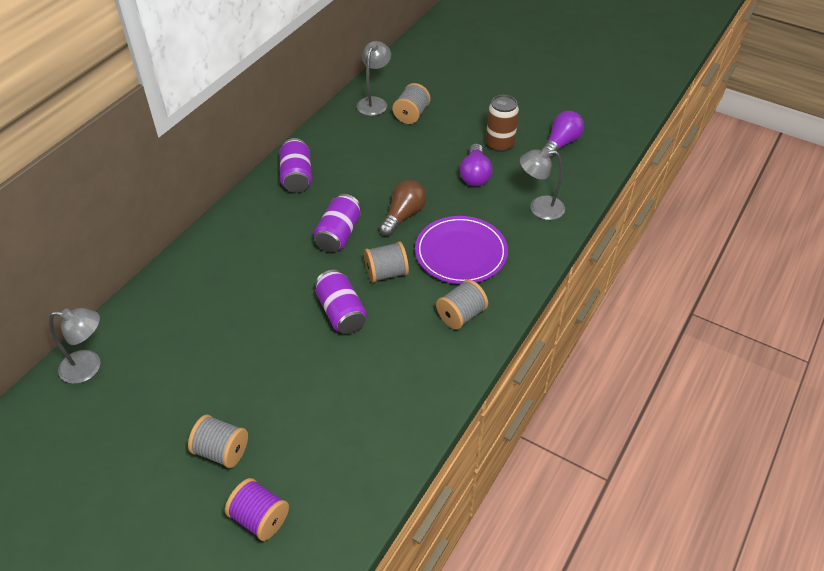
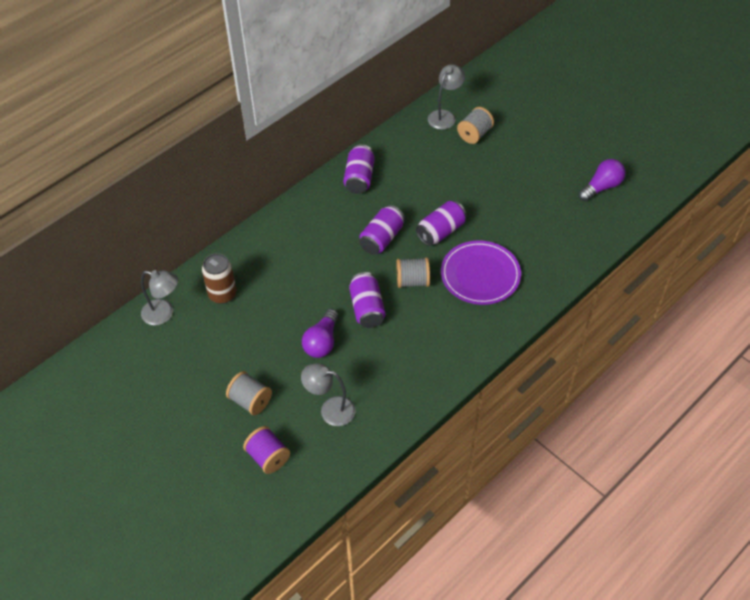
camera: 15 degrees right, 5 degrees up
(403, 216) = (441, 231): brown light bulb -> purple can
(461, 315) = (464, 330): grey spool -> none
(475, 175) = (514, 204): purple light bulb -> purple light bulb (322, 342)
(500, 144) = (545, 178): brown can -> brown can (222, 294)
(539, 208) = (561, 246): grey lamp -> grey lamp (330, 409)

